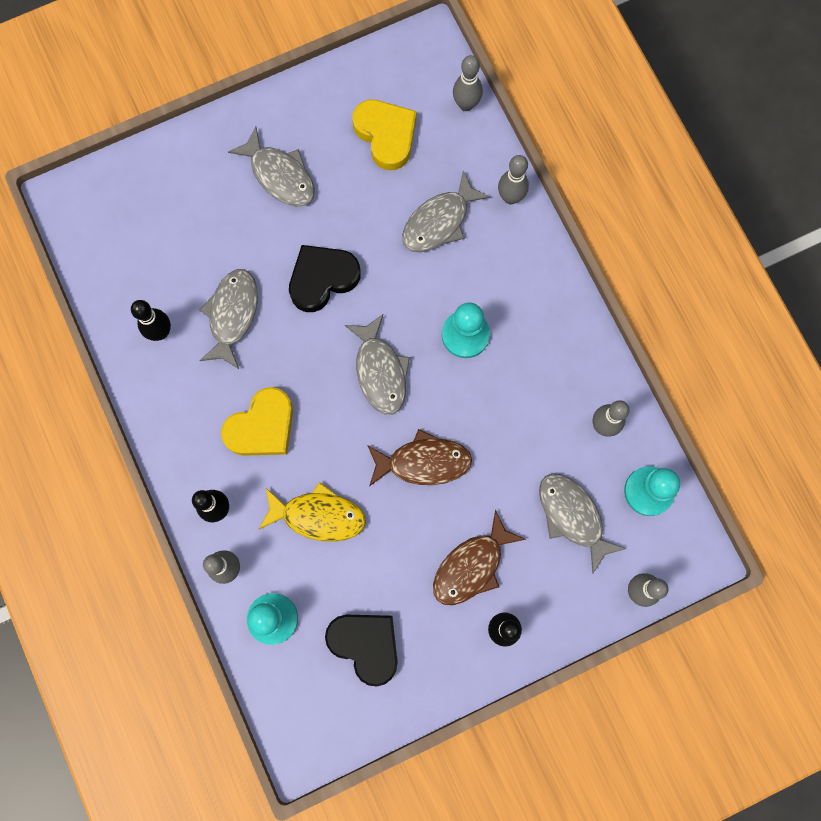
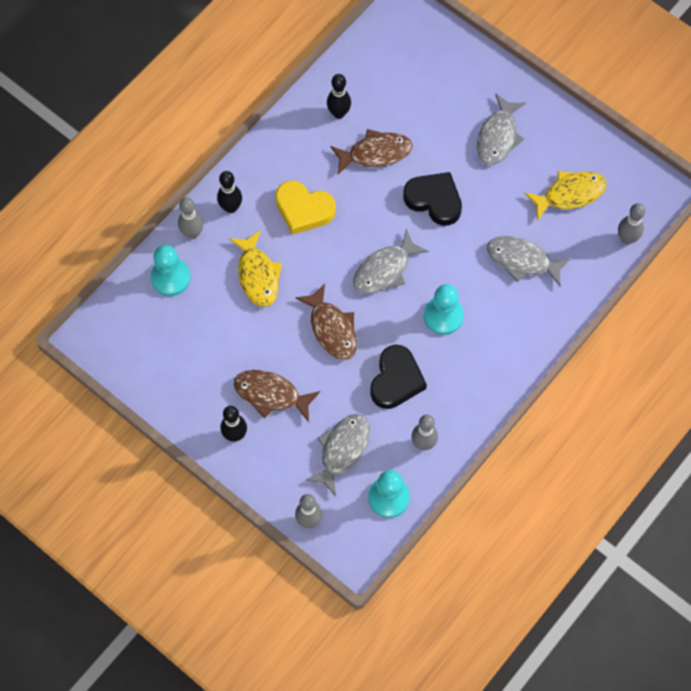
camera: 65 degrees right, 10 degrees down
(232, 315) = (375, 153): grey fish -> brown fish
(366, 645) = (180, 347): black heart -> black heart (396, 380)
(386, 135) = (569, 194): yellow heart -> yellow fish
(510, 197) = (569, 302): grey bowling pin -> none

